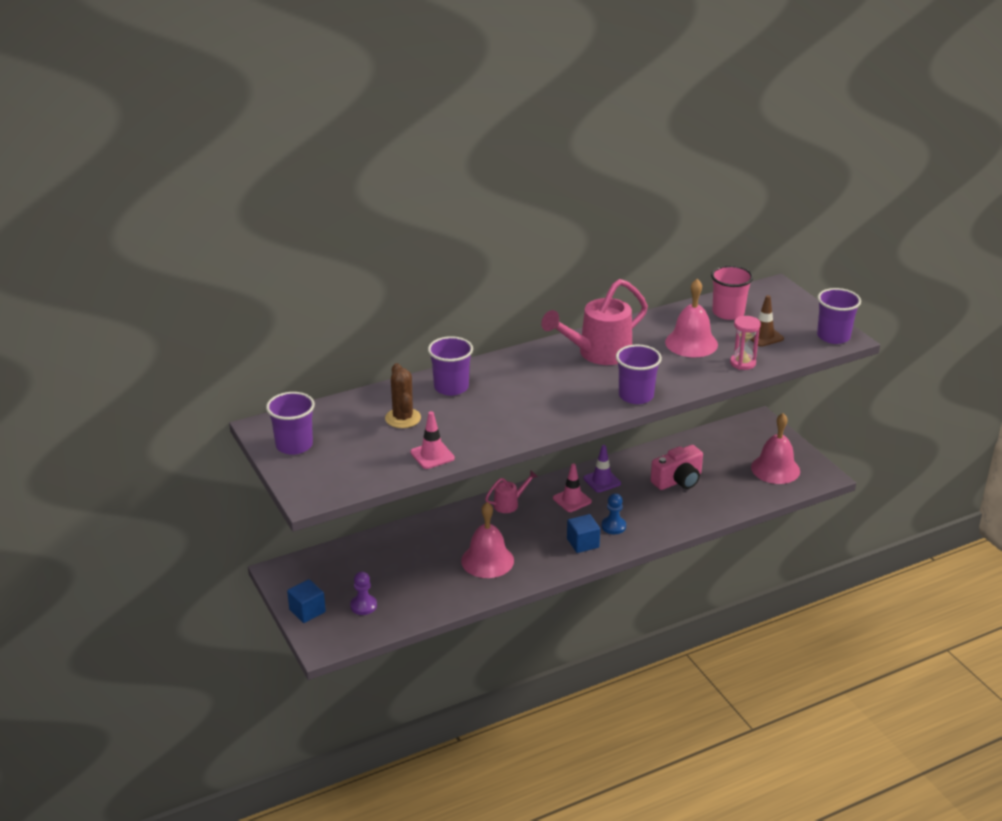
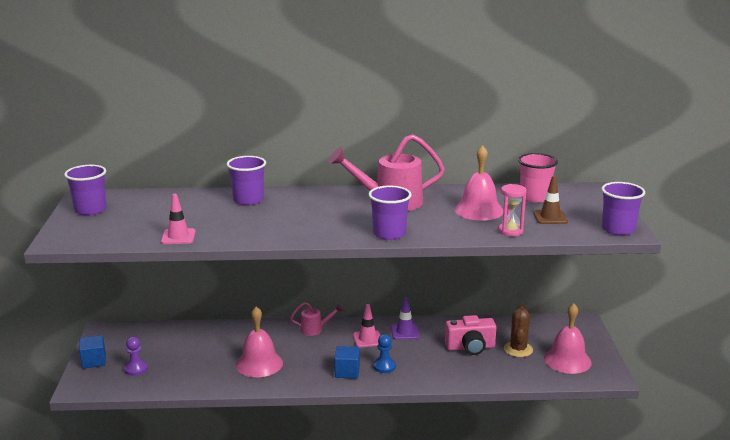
camera: 25 degrees right, 10 degrees down
(403, 418) = (188, 211): brown cactus -> brown cactus (518, 349)

